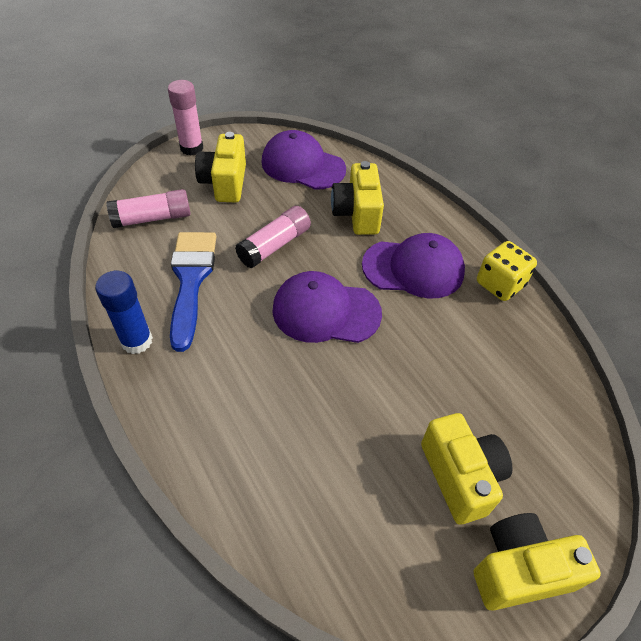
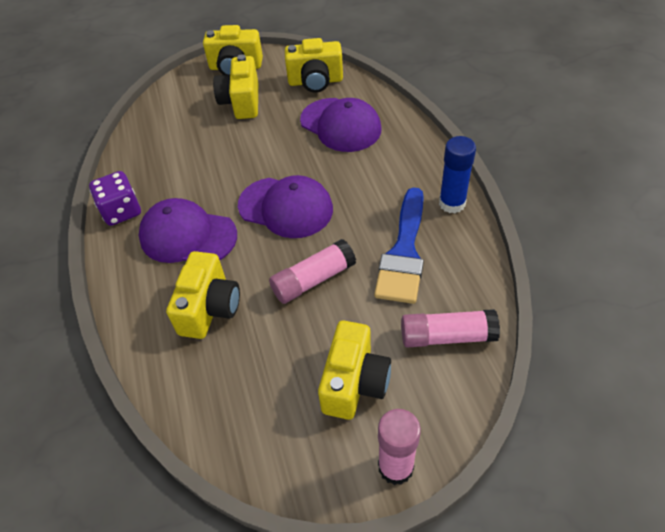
camera: 160 degrees left, 0 degrees up
(303, 165) = (243, 400): purple cap -> purple cap (340, 125)
(360, 549) = (315, 81): none -> yellow camera
(500, 284) = (121, 211): yellow dice -> purple dice

